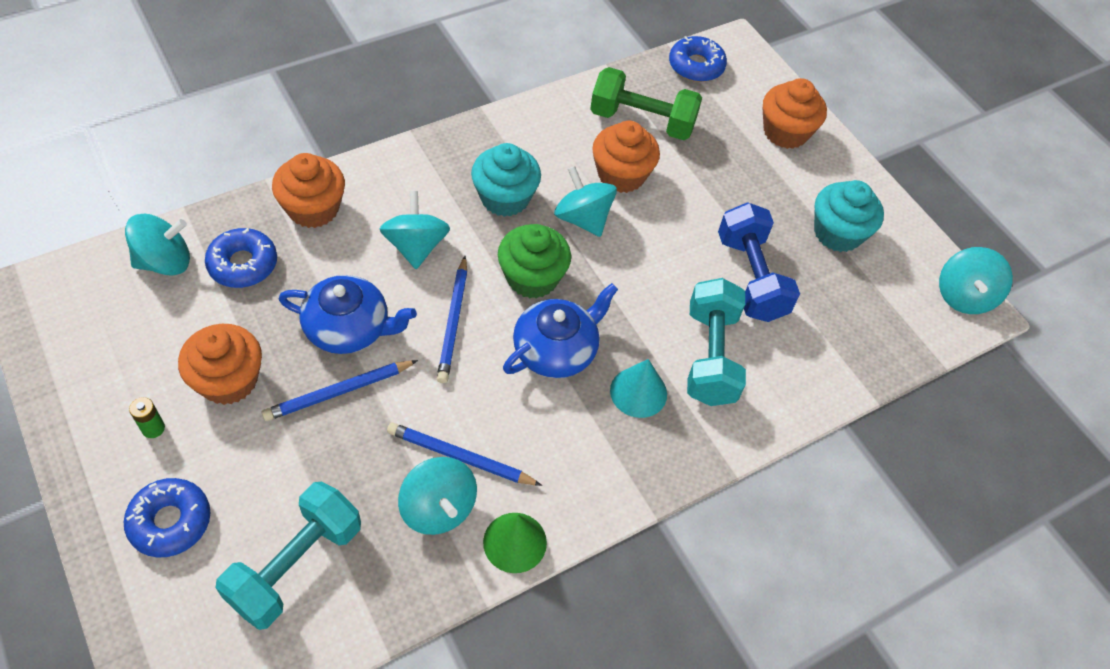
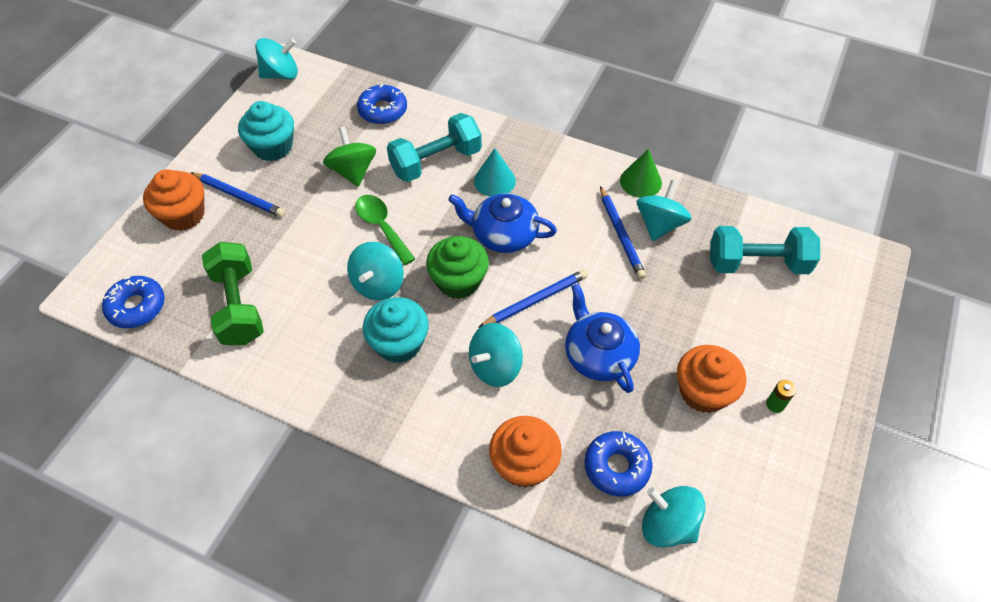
camera: 120 degrees left, 0 degrees up
(170, 522) = (806, 342): blue donut -> blue donut (383, 110)
(339, 392) = (646, 324): blue pencil -> blue pencil (239, 196)
(621, 175) = (313, 286): orange cupcake -> none
(652, 259) = (381, 227): none -> green spoon
(751, 277) = (353, 171): blue dumbbell -> green spinning top

